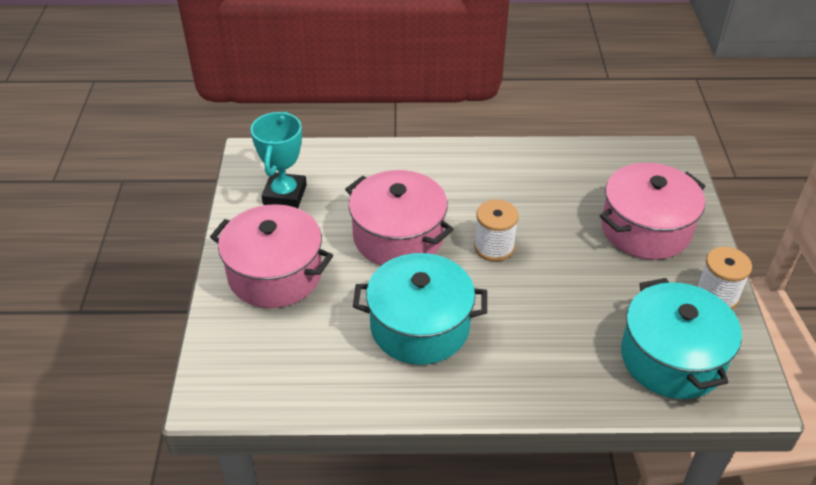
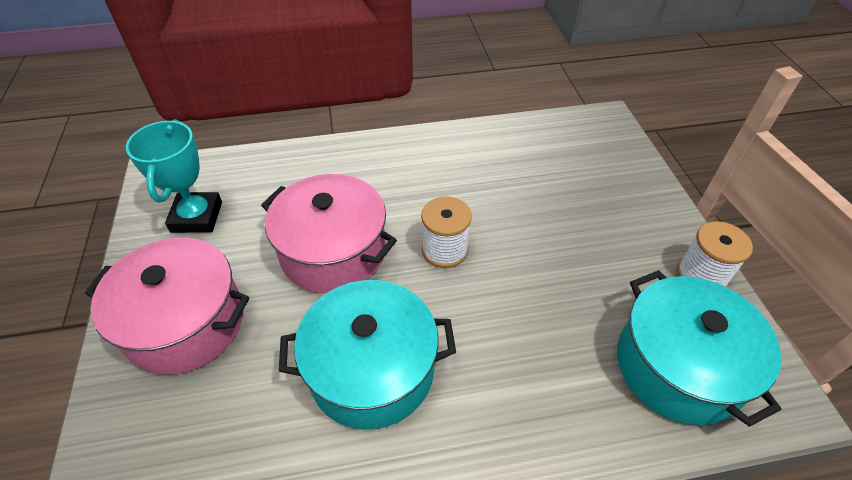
camera: 10 degrees left, 5 degrees up
(645, 229) = (603, 206): pink pot -> none

